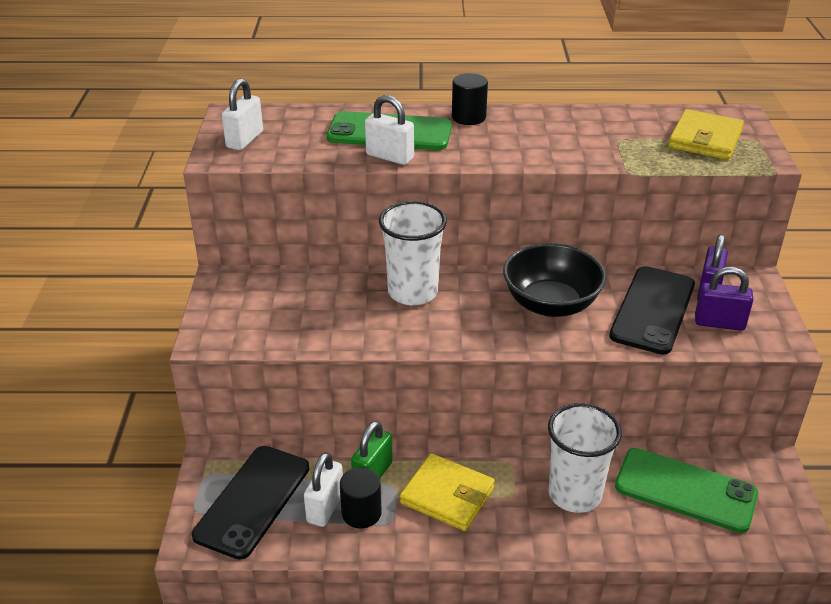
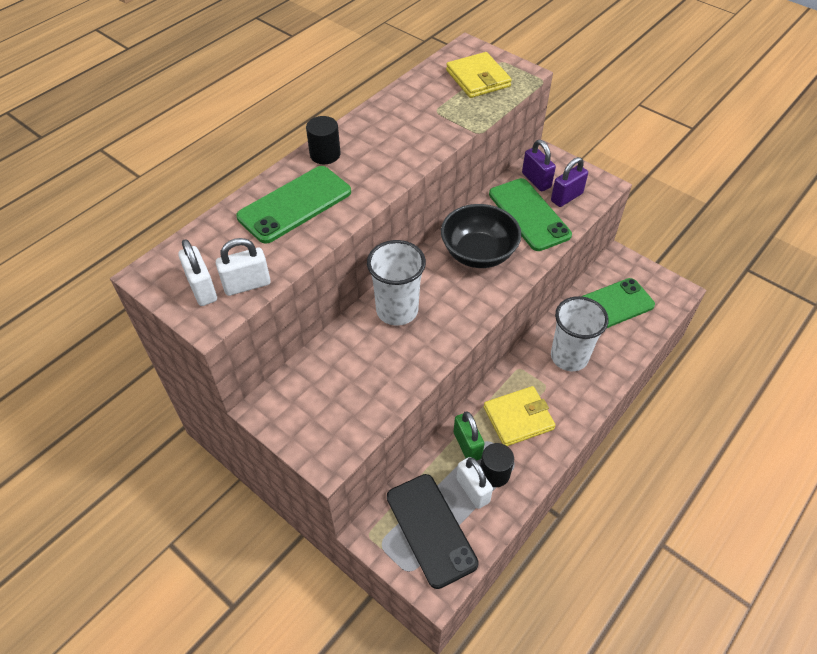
camera: 50 degrees left, 15 degrees up
(390, 157) = (328, 224): white padlock -> white padlock (247, 285)
(653, 310) = (529, 214): black phone -> green phone

